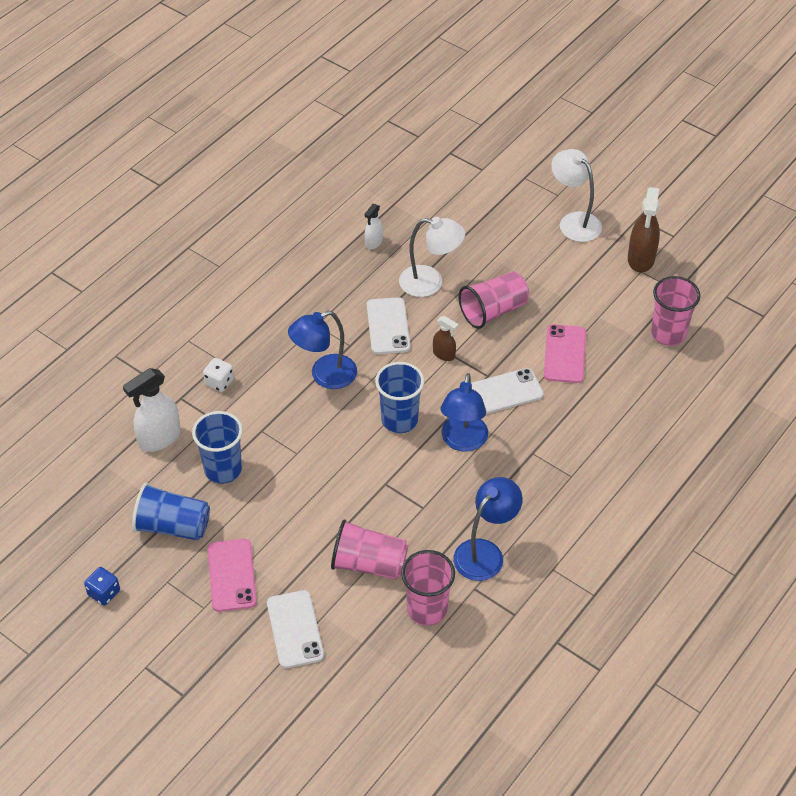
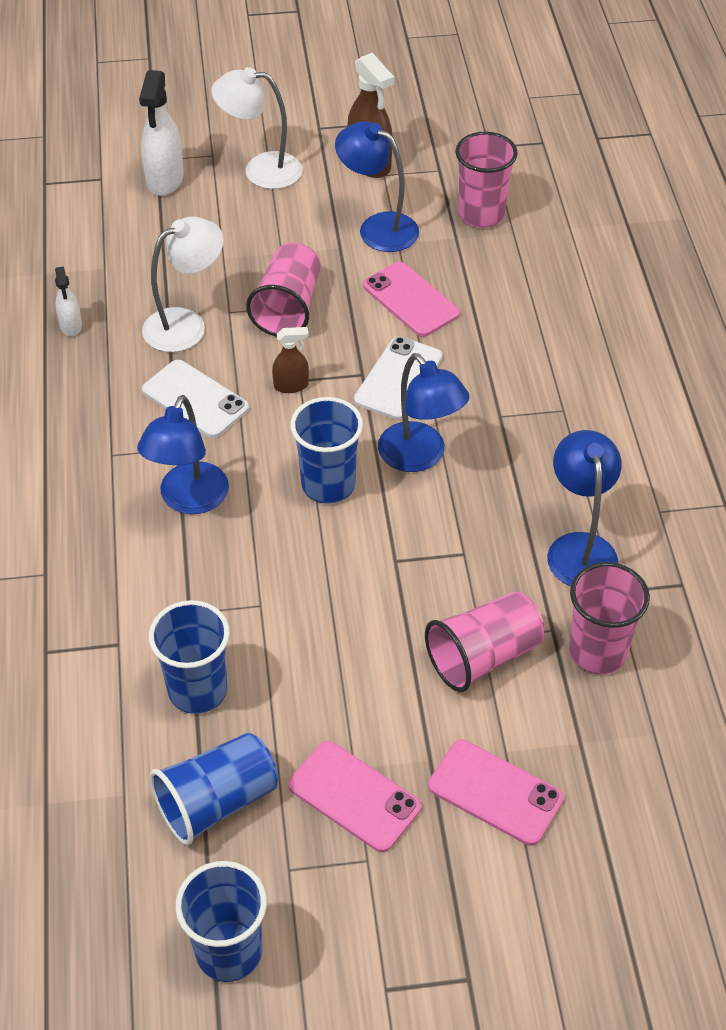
camera: 45 degrees left, 0 degrees up
(104, 593) = (229, 951): blue dice -> blue cup
(159, 438) = (76, 717): white spray bottle -> white spray bottle (165, 180)
(219, 382) = (72, 598): white dice -> none
(295, 629) = (495, 792): white phone -> pink phone
(598, 300) = (378, 227): none -> blue lamp

